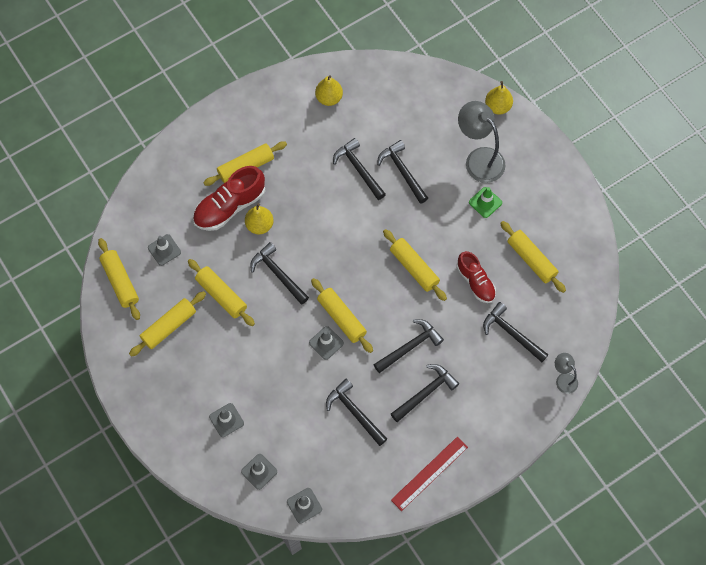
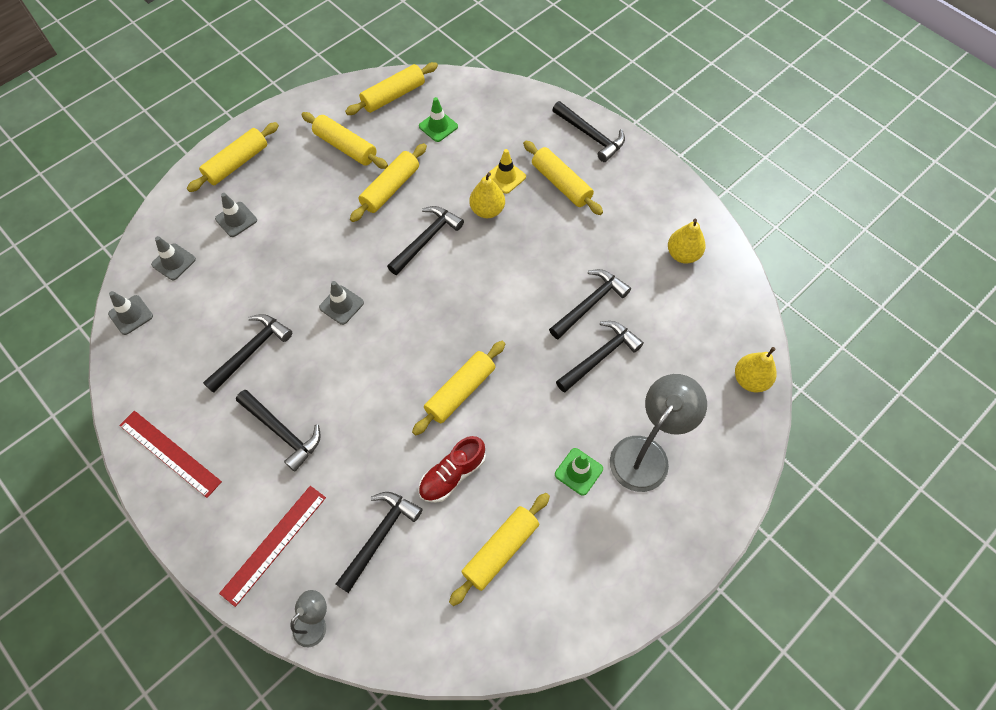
camera: 80 degrees right, 5 degrees down
(164, 250) = (438, 126): grey traffic cone -> green traffic cone
(230, 206) = (505, 177): red shoe -> yellow traffic cone
(342, 318) = (377, 317): yellow rolling pin -> yellow rolling pin (237, 163)
(409, 347) = (346, 403): black hammer -> black hammer (590, 135)
(497, 106) = (739, 468): yellow pear -> yellow pear (750, 380)
(508, 402) = (274, 544): none -> red ruler

